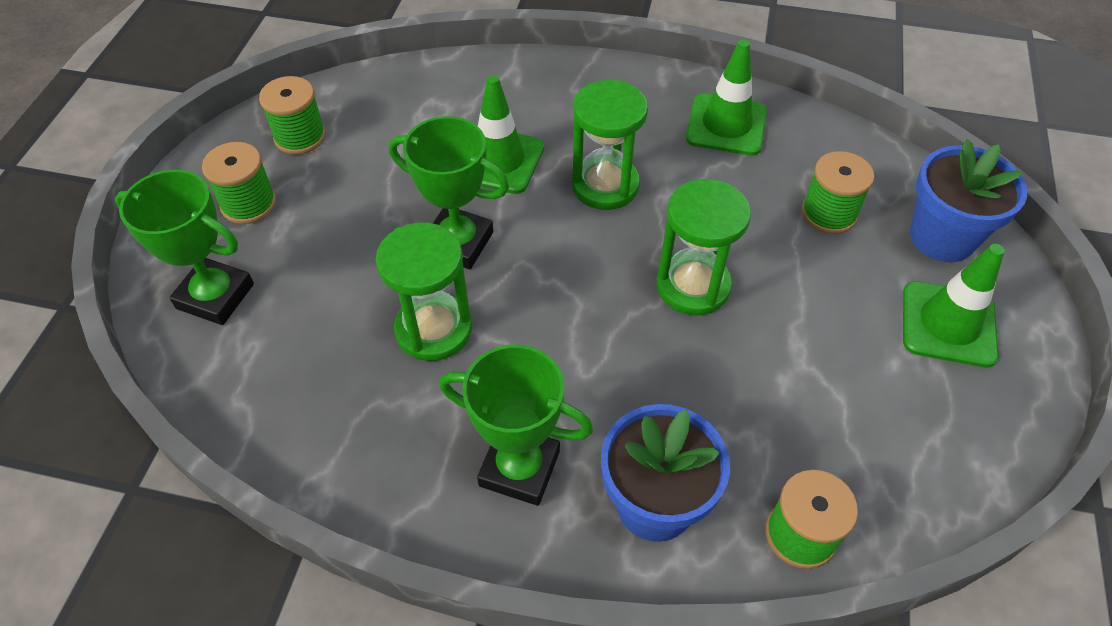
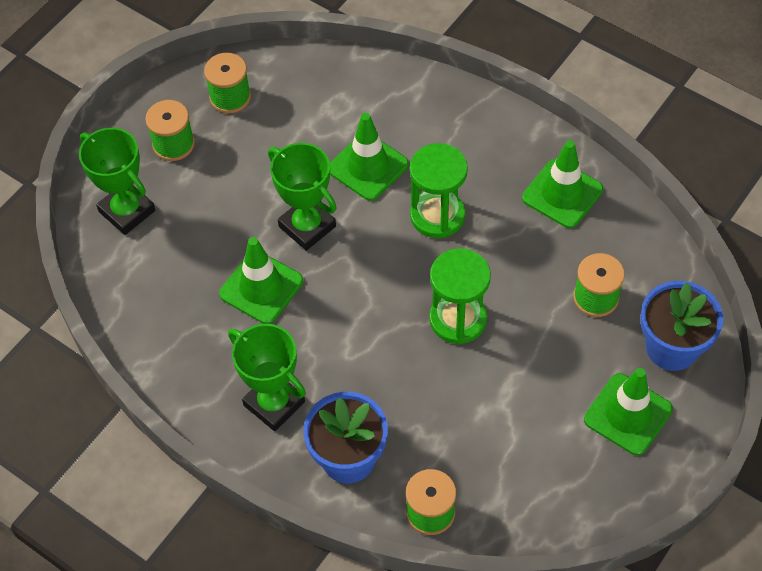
camera: 25 degrees right, 5 degrees up
(433, 329) = (261, 287): green hourglass -> green traffic cone

